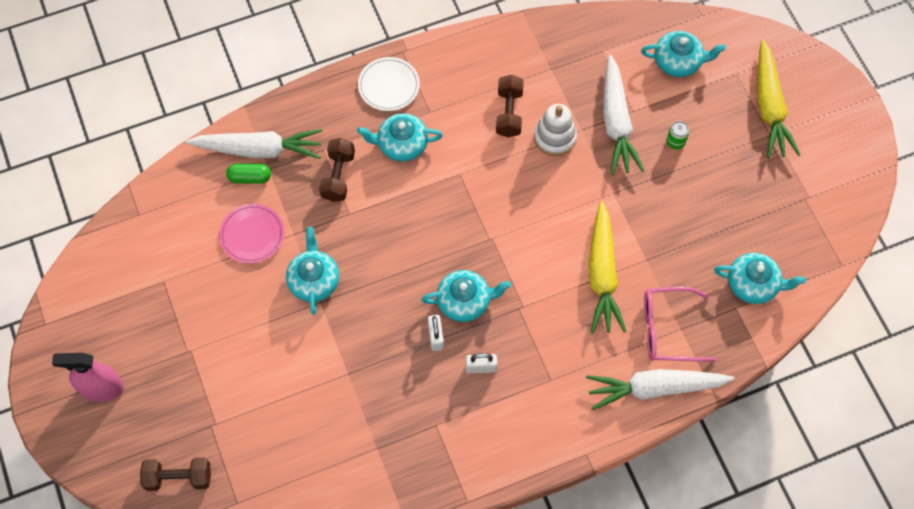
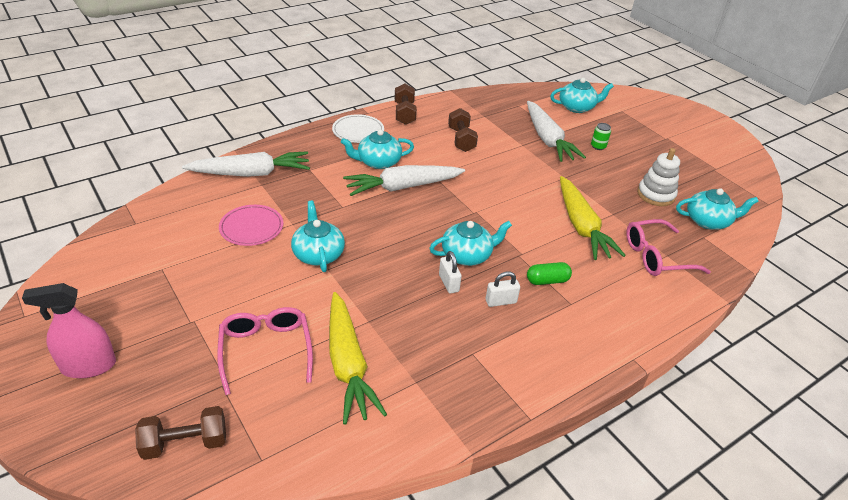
camera: 15 degrees left, 25 degrees down
(250, 177) = (245, 191): green capsule -> green capsule (547, 281)
(251, 393) = (266, 349): none -> pink glasses
(338, 176) = (327, 184): brown dumbbell -> brown dumbbell (404, 113)
(555, 138) = (503, 150): white stacking toy -> white stacking toy (655, 195)
(654, 388) = (669, 299): white carrot -> white carrot (402, 187)
(769, 107) = (655, 125): yellow carrot -> yellow carrot (348, 364)

